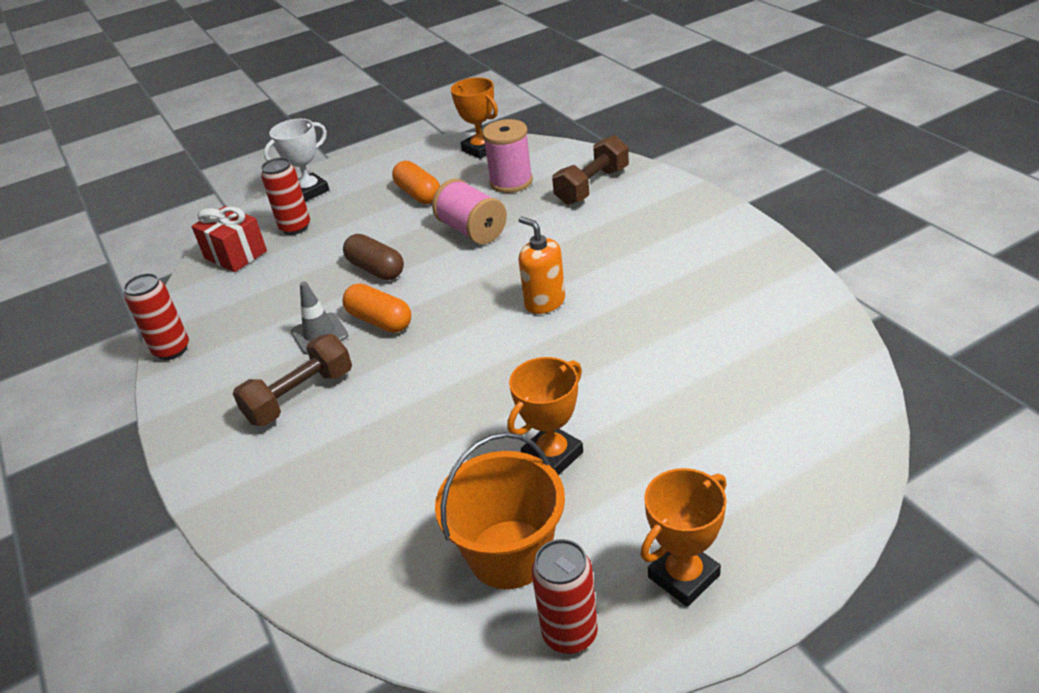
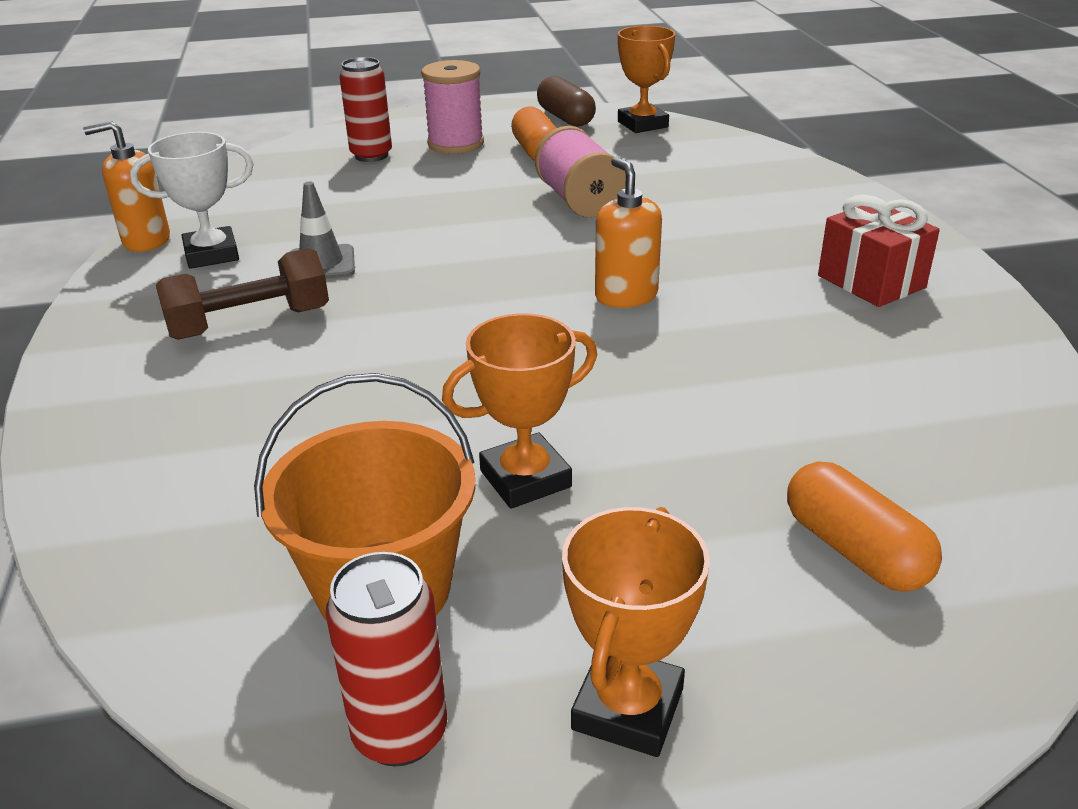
camera: 15 degrees right, 5 degrees down
(172, 350) = (146, 240): red can -> orange soap dispenser
(235, 255) = (286, 167): red gift -> red gift (871, 282)
(310, 191) = (412, 126): white trophy -> white trophy (211, 254)
(376, 269) = (435, 214): brown capsule -> brown capsule (565, 118)
(380, 321) = (402, 267): orange capsule -> orange capsule (854, 550)
(511, 182) = (660, 163): pink spool -> pink spool (455, 144)
(592, 186) = (764, 187): brown dumbbell -> none
(684, 576) = (628, 709): orange trophy -> orange trophy turned 45 degrees counterclockwise

